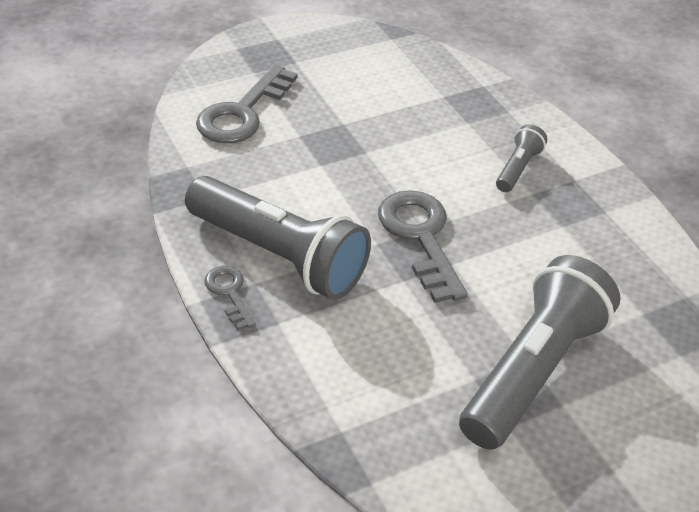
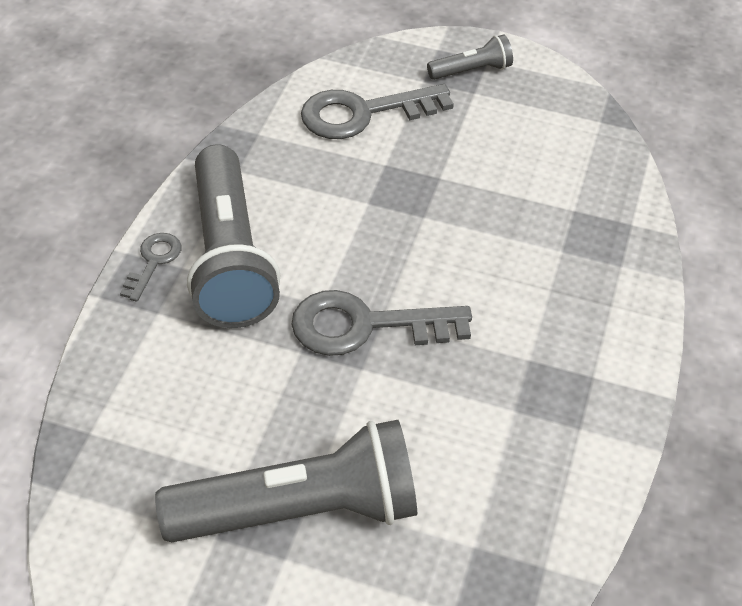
camera: 45 degrees right, 5 degrees up
(420, 237) = (366, 326): grey key -> grey key turned 120 degrees counterclockwise
(518, 168) = (548, 326): grey flashlight -> grey flashlight (471, 71)

